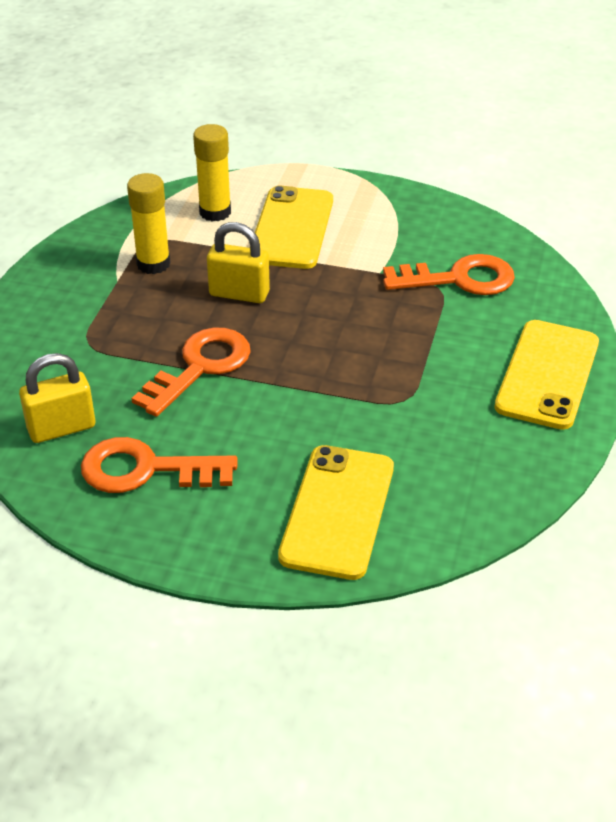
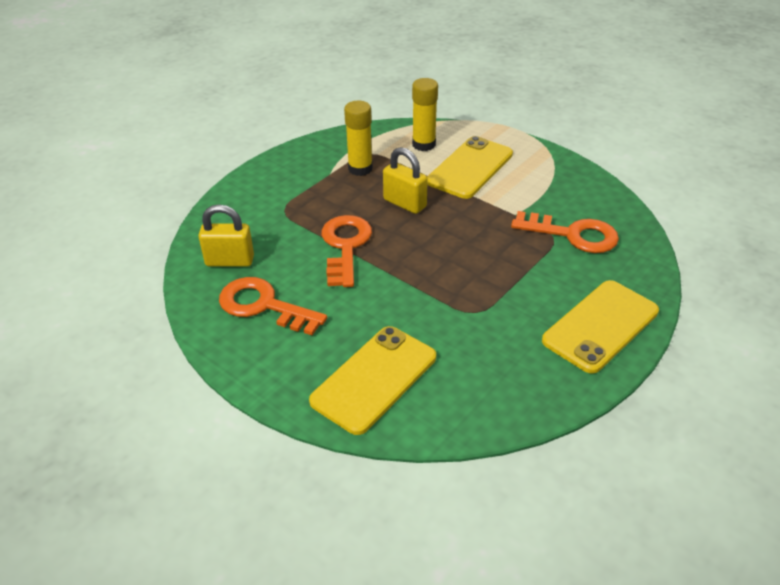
camera: 25 degrees right, 0 degrees up
(200, 367) = (345, 246): orange key -> orange key turned 60 degrees counterclockwise

